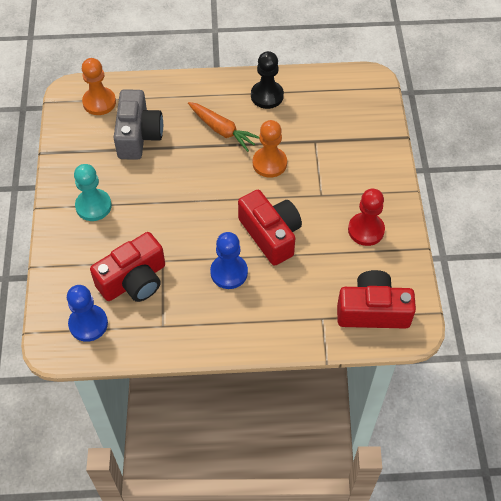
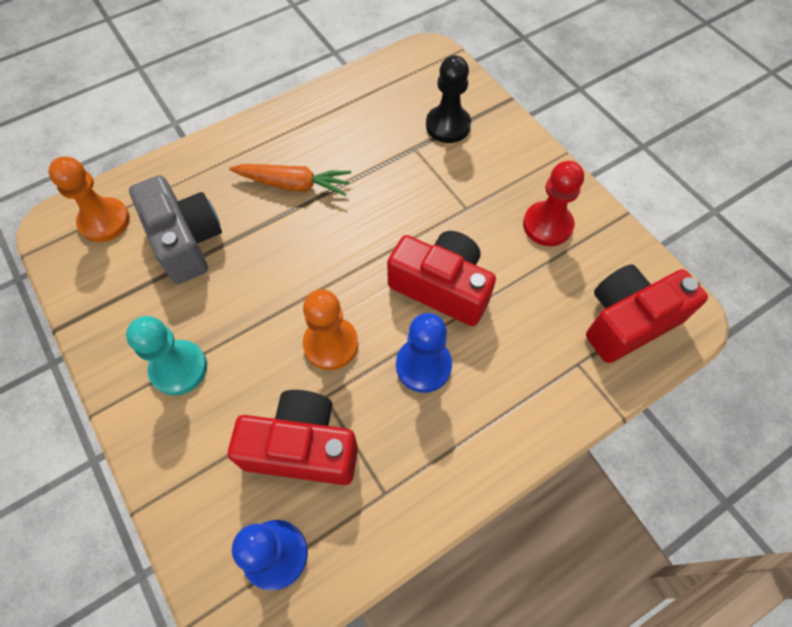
camera: 30 degrees left, 5 degrees up
(134, 280) = (302, 447): red camera -> red camera turned 105 degrees counterclockwise
(267, 96) = (322, 120): black pawn -> black pawn (448, 126)
(269, 163) = (379, 198): orange pawn -> orange pawn (331, 344)

